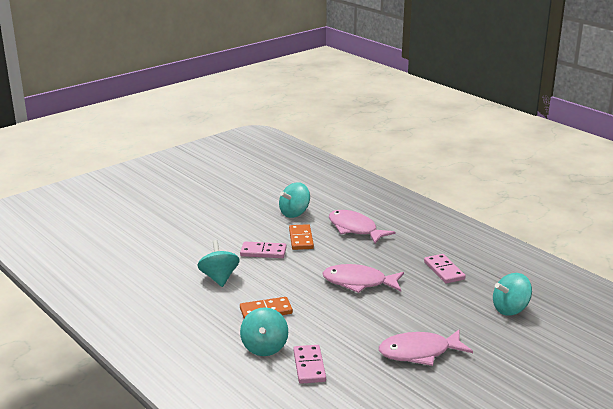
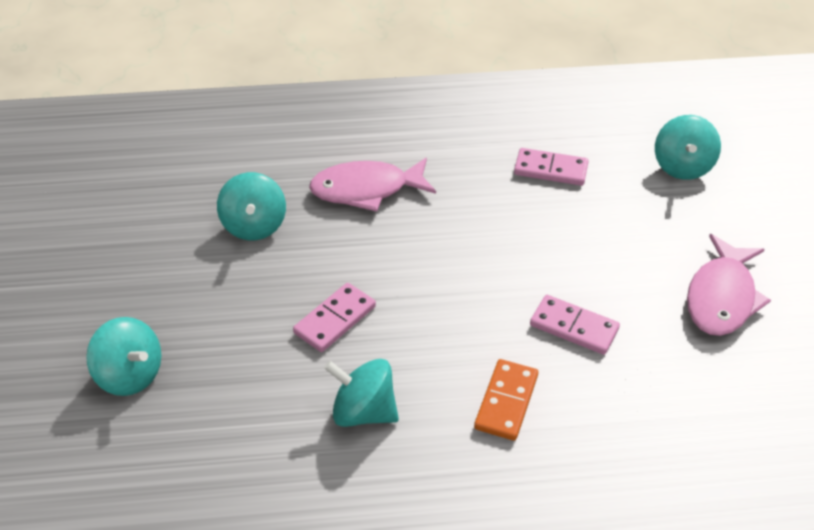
camera: 55 degrees left, 20 degrees up
(264, 347) = (603, 453): turquoise spinning top -> turquoise spinning top (130, 375)
(301, 239) = (338, 259): orange domino -> none
(309, 366) = (683, 425): pink domino -> pink domino (574, 327)
(358, 282) = (512, 263): pink fish -> none

